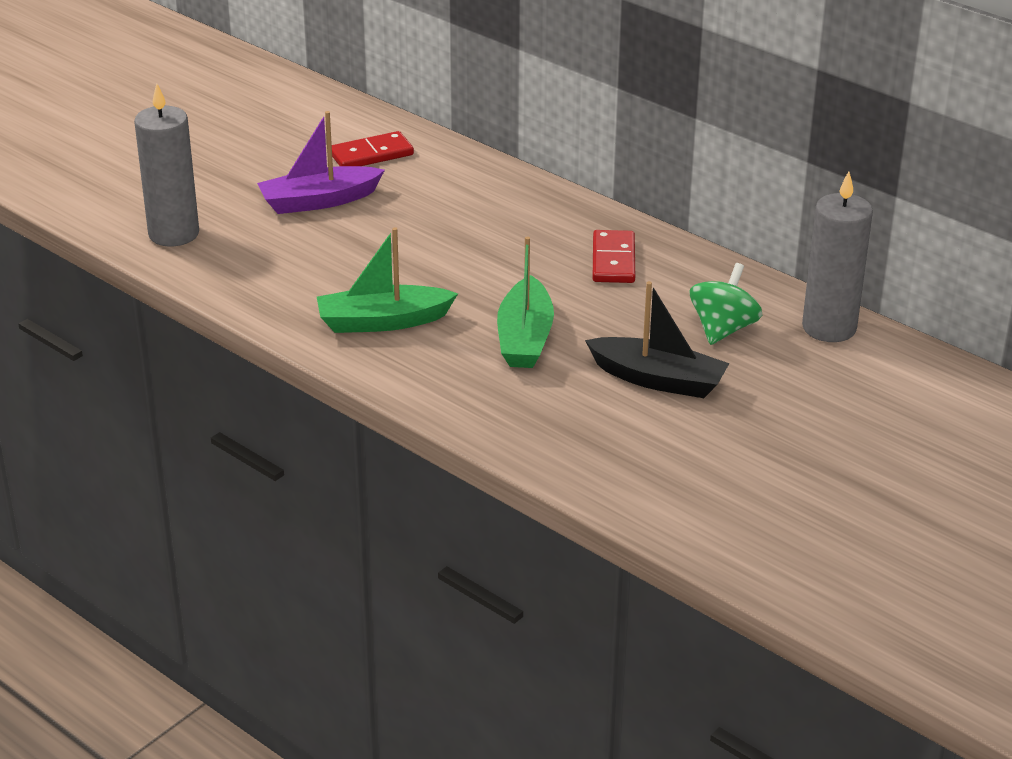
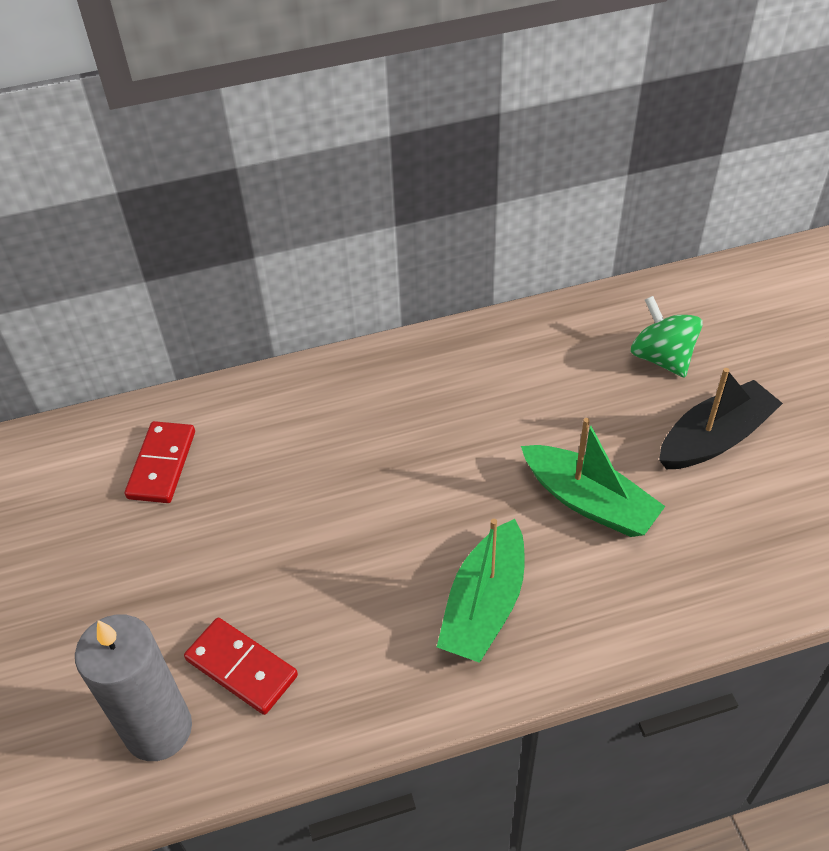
camera: 55 degrees left, 15 degrees up
(319, 201) = (211, 553): purple boat -> none
(613, 260) = (503, 375): red domino -> red domino (242, 667)
(829, 328) = (700, 294): grey candle -> none

